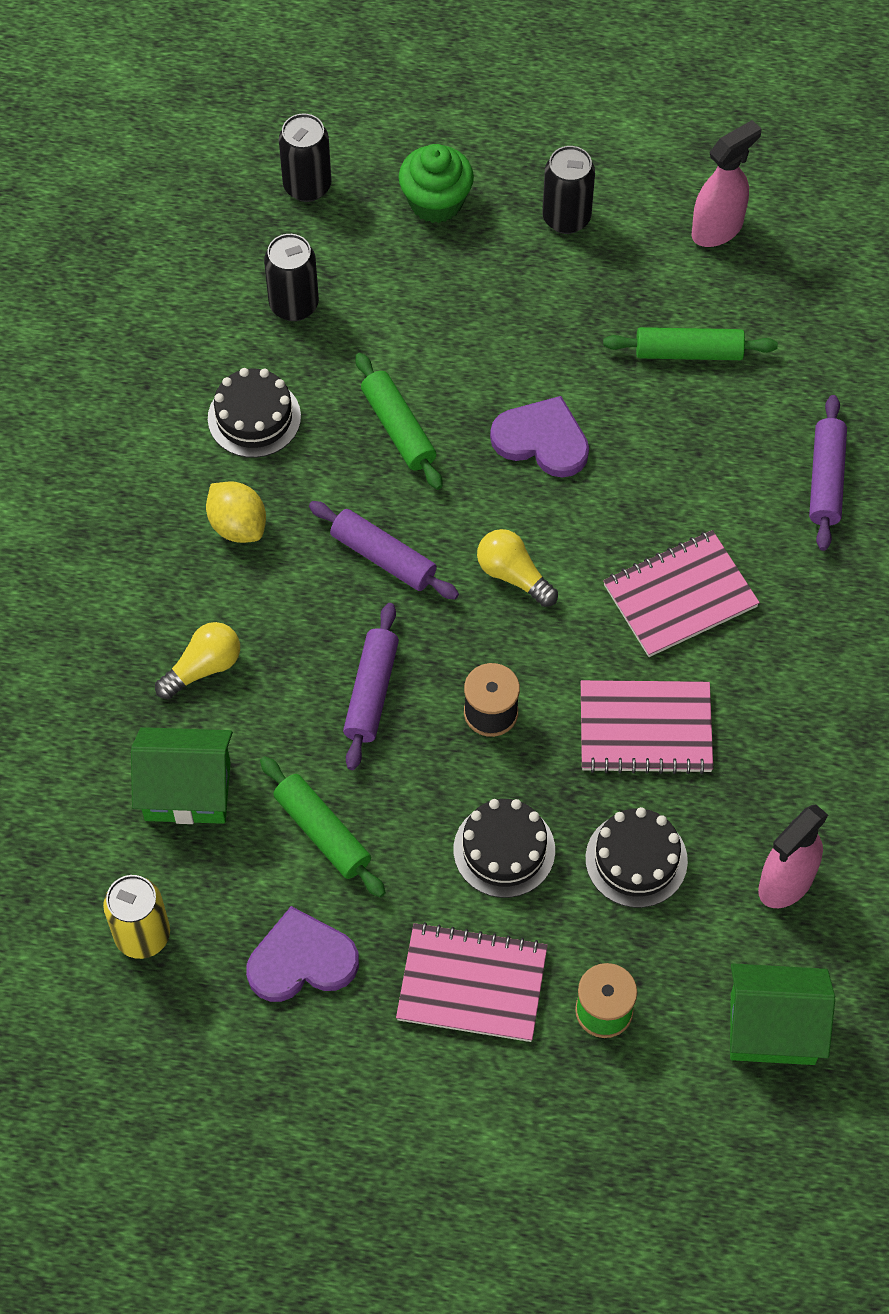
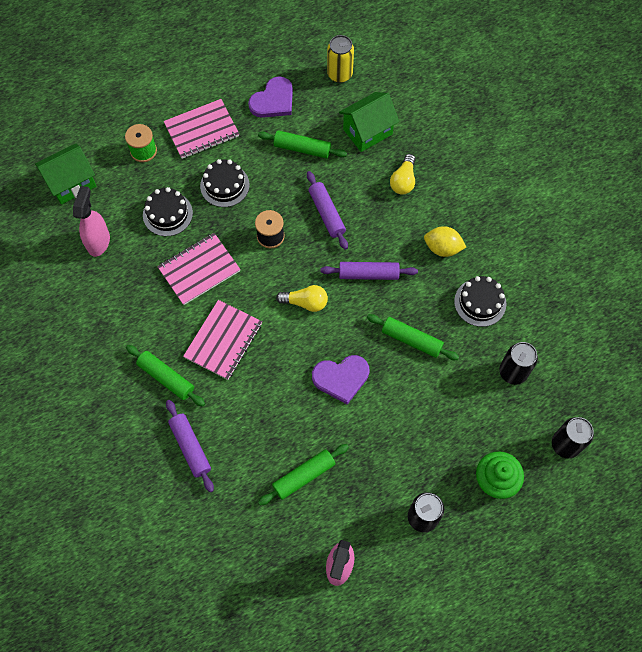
camera: 145 degrees right, 5 degrees up
(803, 594) = (166, 378): none -> green rolling pin

